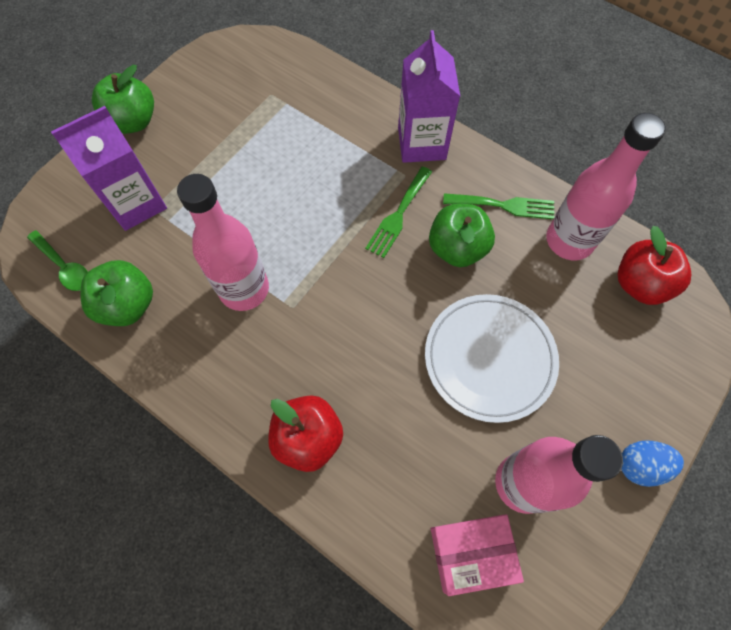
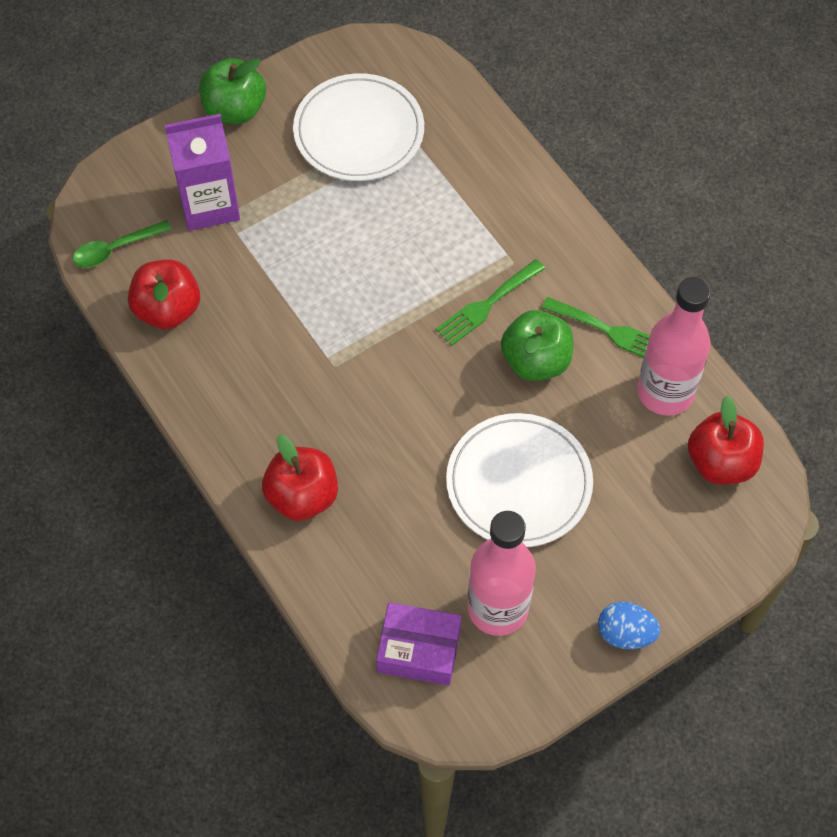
camera: 20 degrees right, 5 degrees down
(64, 266) = (115, 249): green spoon -> green spoon turned 90 degrees clockwise
(128, 305) = (168, 309): green apple -> red apple
(241, 110) = (359, 131): none -> white plate
(244, 289) = (291, 331): pink bottle -> none
(421, 143) = (548, 232): purple carton -> none
(471, 553) = (419, 650): pink box -> purple box

